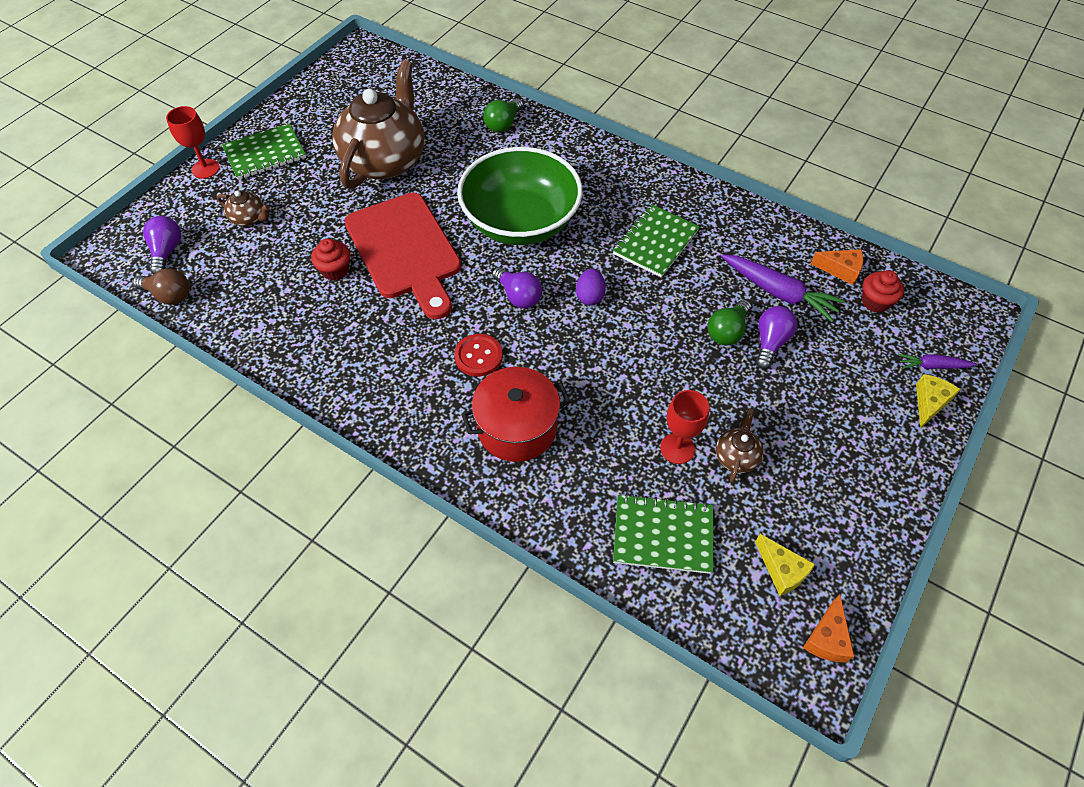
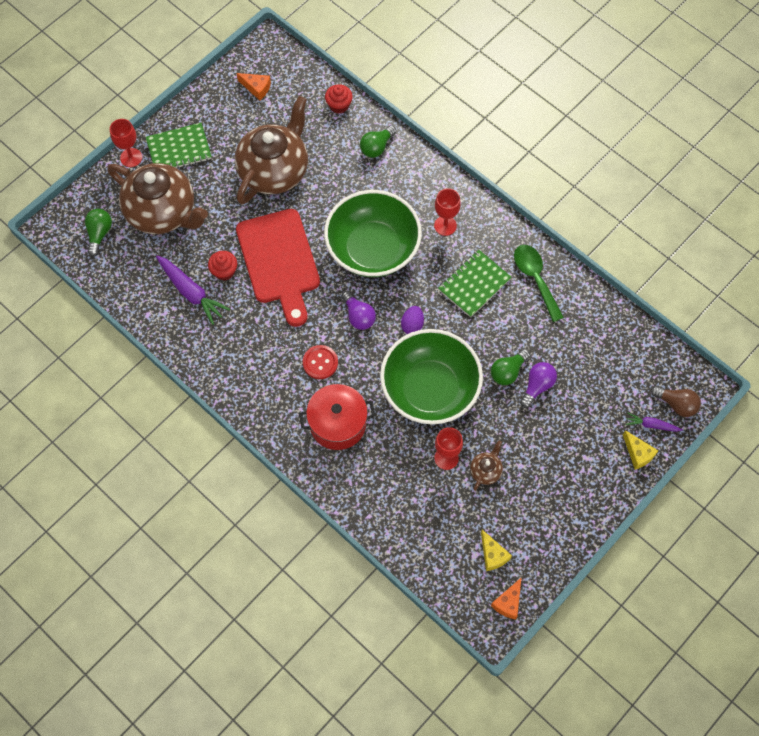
camera: 10 degrees right, 10 degrees up
(167, 251) = (99, 234): purple light bulb -> green light bulb
(169, 295) = (100, 274): brown light bulb -> brown light bulb (676, 404)
(249, 218) = (162, 212): brown teapot -> brown teapot, size x2.45
(603, 188) = (445, 225): none -> red goblet
(632, 366) = (430, 389): none -> green bowl
(663, 535) = (420, 518): green notebook -> none
(728, 227) = (535, 279): none -> green spoon
(778, 292) = (557, 344): purple carrot -> purple carrot (191, 292)
(840, 270) = (611, 332): orange cheese -> orange cheese (256, 88)
(875, 302) = (628, 365): red cupcake -> red cupcake (339, 105)
(929, 403) = (638, 453): yellow cheese -> yellow cheese turned 105 degrees clockwise

